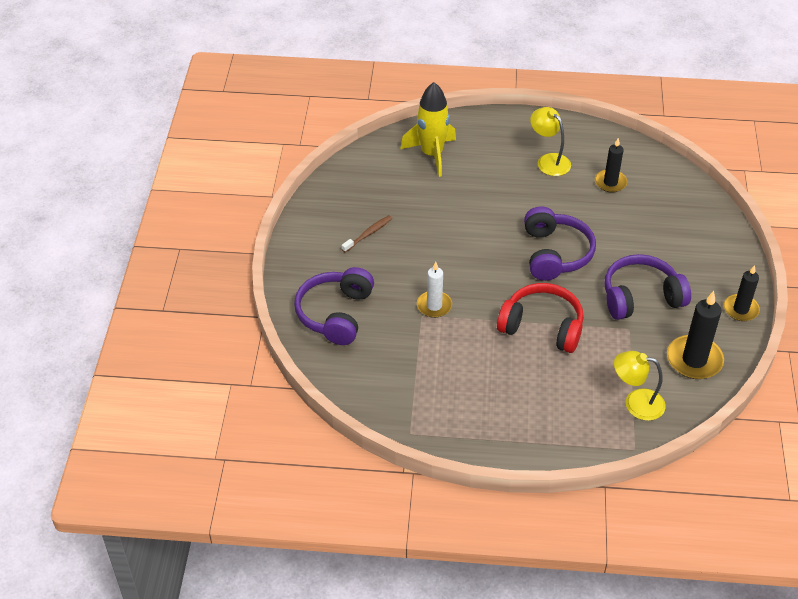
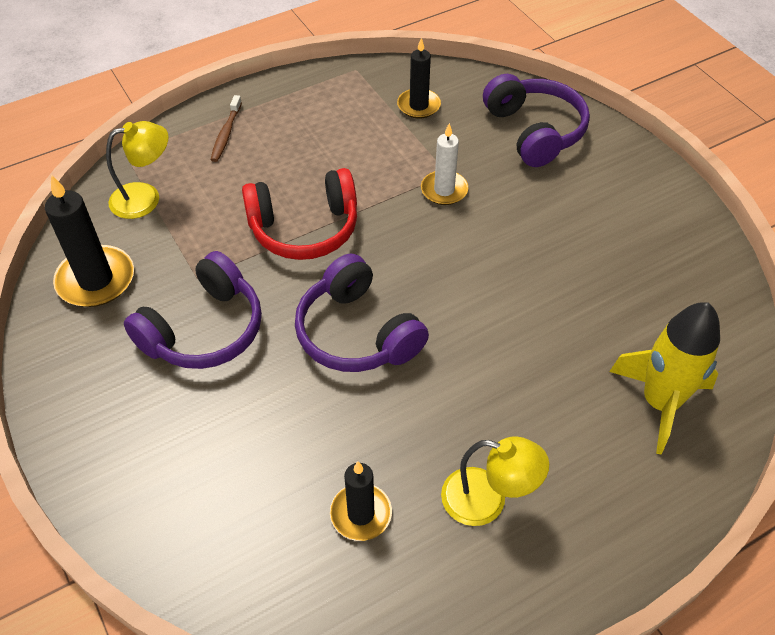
camera: 145 degrees right, 5 degrees up
(368, 234) = (603, 233): brown toothbrush -> brown toothbrush (226, 133)
(740, 309) = (55, 384): black candle -> black candle (418, 105)

